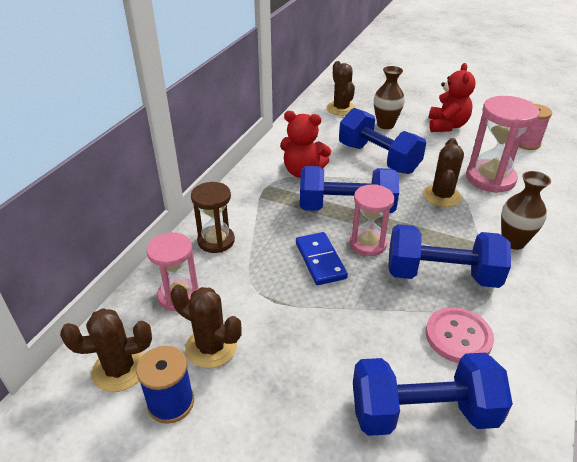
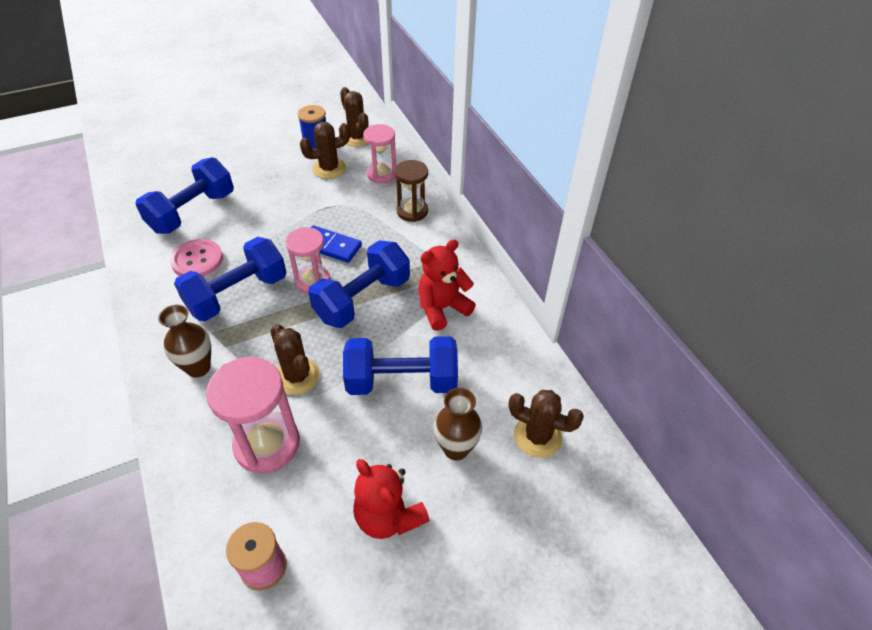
camera: 130 degrees right, 10 degrees up
(119, 369) = (357, 137): brown cactus -> brown cactus turned 60 degrees counterclockwise

